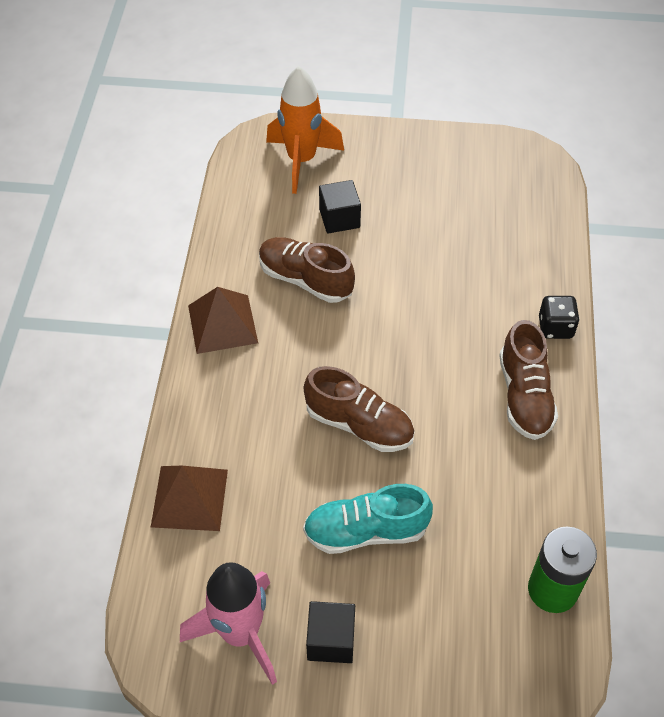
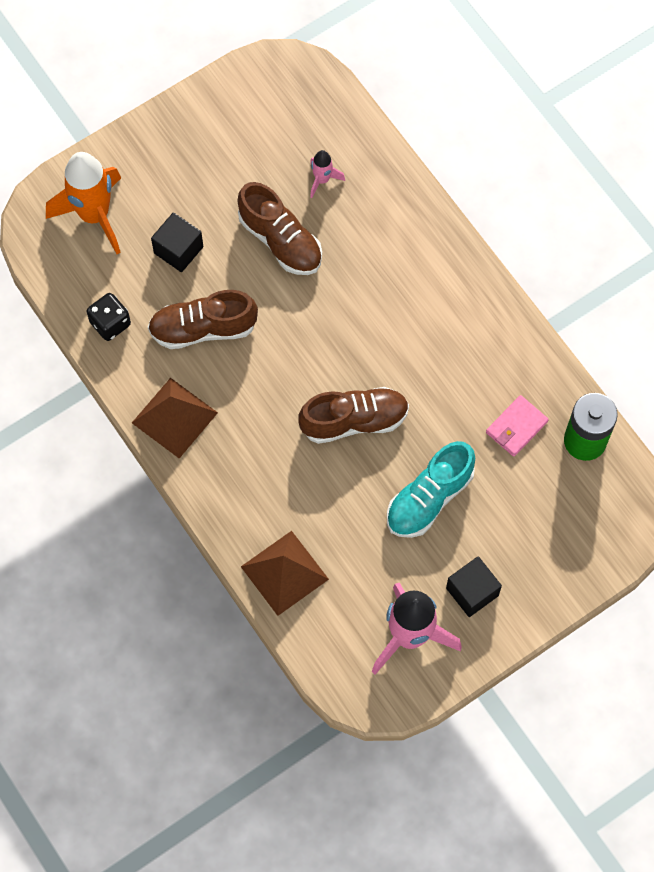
camera: 40 degrees left, 15 degrees up
(495, 242) = (322, 180): none -> pink rocket
(497, 531) = (516, 427): none -> pink wallet
(524, 396) = (452, 304): brown shoe -> brown shoe (280, 240)
(555, 327) = (429, 227): black dice -> black dice (110, 323)

